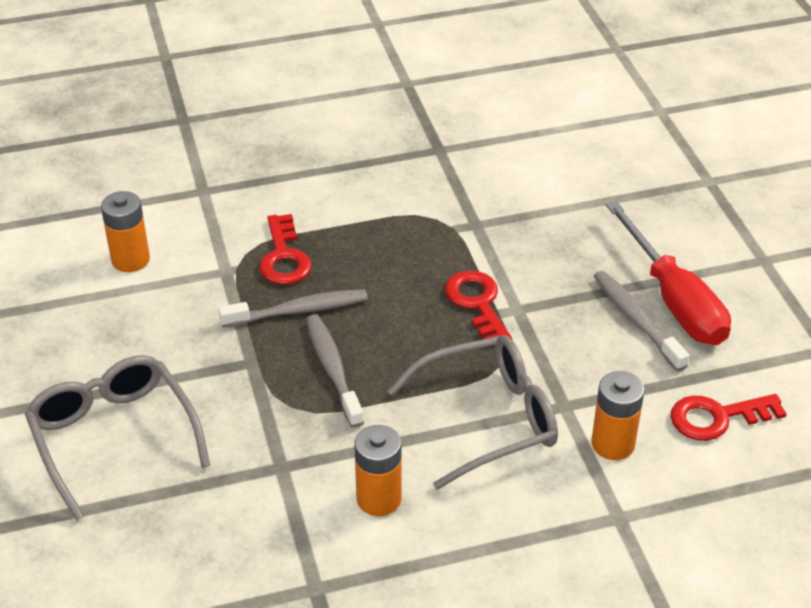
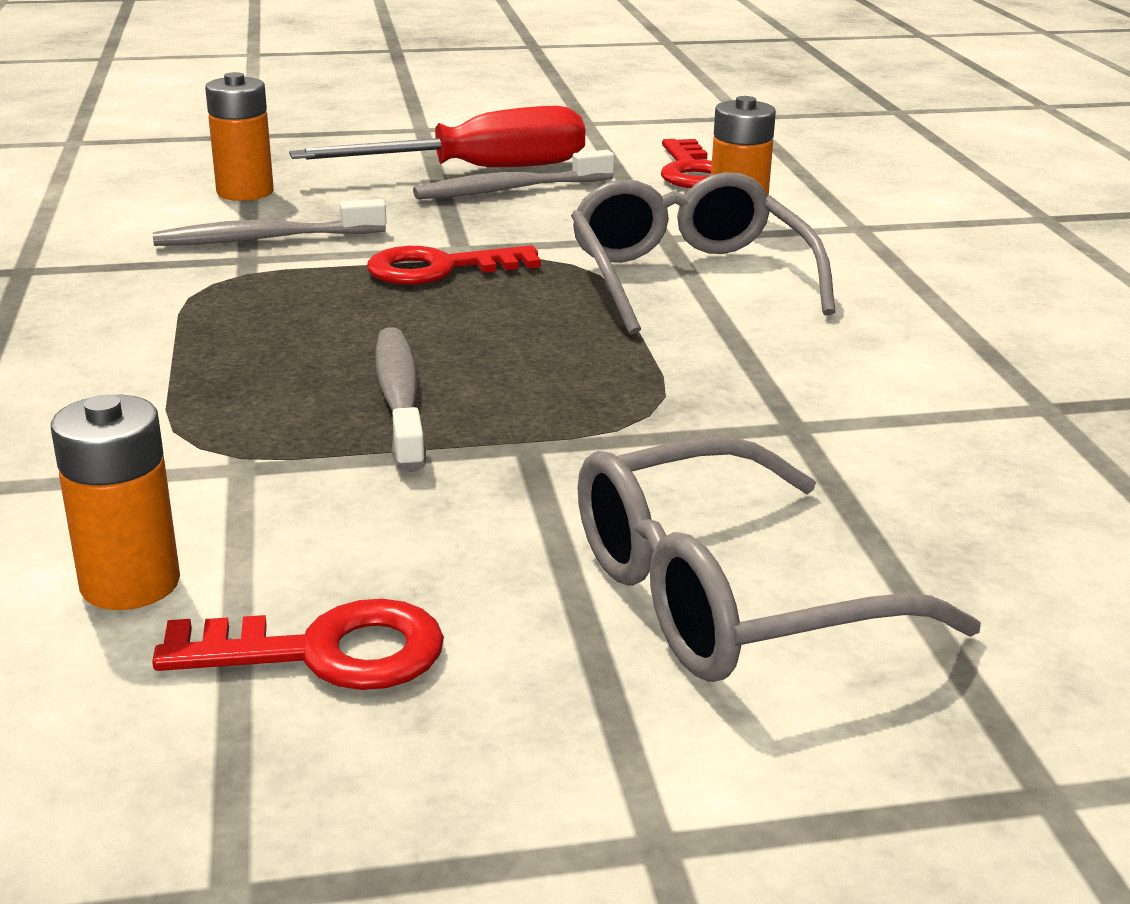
camera: 85 degrees left, 15 degrees down
(284, 257) = (236, 407): red key -> red key (326, 652)
(333, 369) = (563, 375): grey toothbrush -> grey toothbrush (264, 239)
(379, 499) = (855, 354): orange battery -> orange battery (245, 192)

